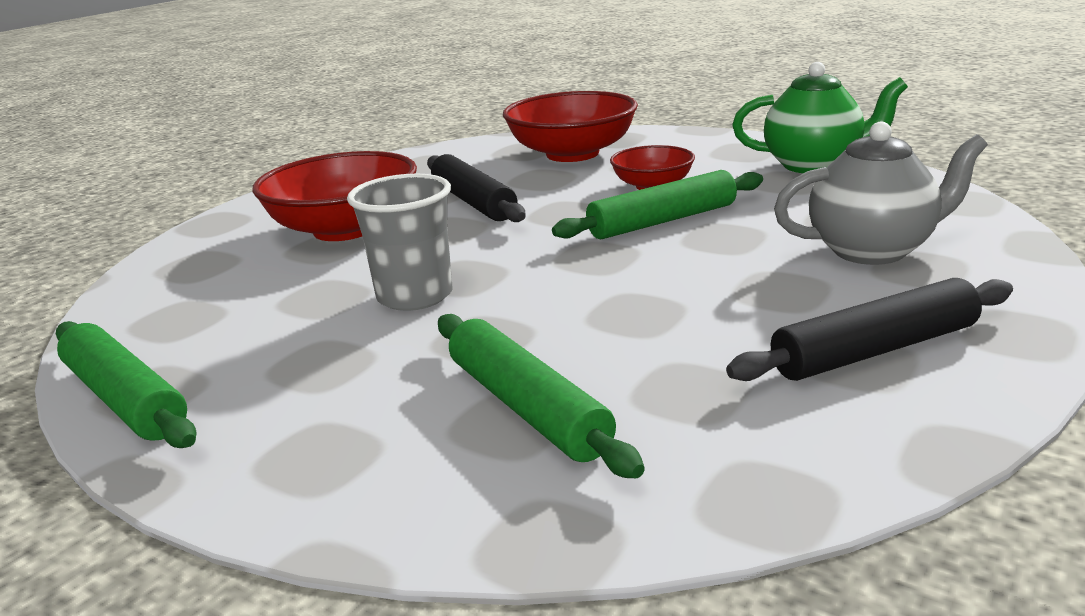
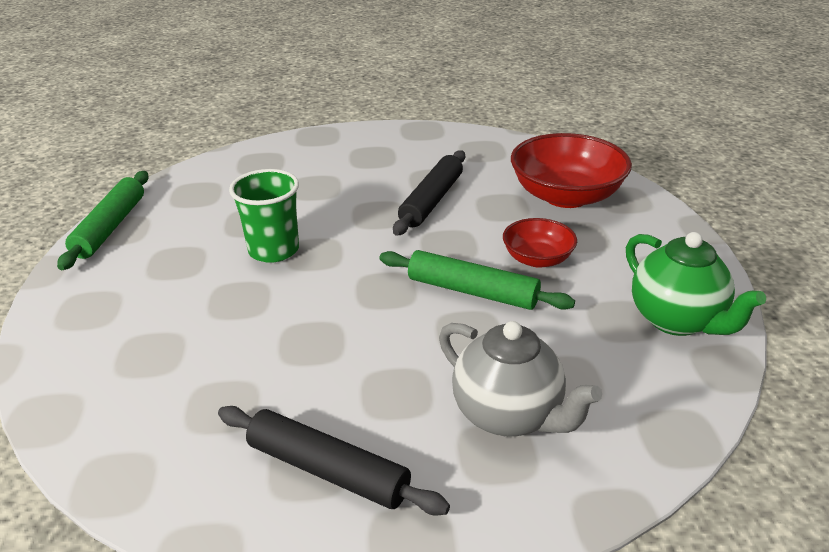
camera: 50 degrees right, 10 degrees up
(345, 229) = (346, 179): red bowl -> none
(415, 296) = (273, 250): grey cup -> green cup
(528, 407) = (168, 352): green rolling pin -> none

